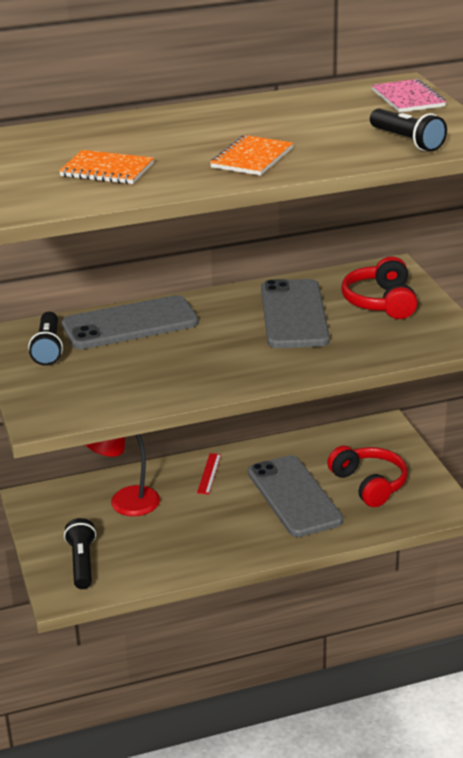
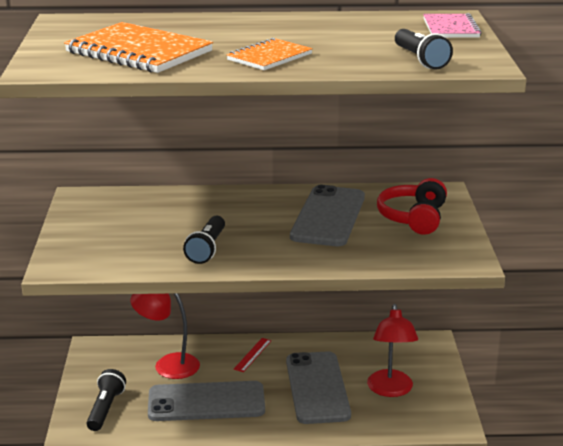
camera: 15 degrees right, 5 degrees down
(48, 348) = (102, 212): black flashlight -> black flashlight (207, 249)
(107, 170) = (139, 52): orange notebook -> orange notebook, size x1.71
(130, 324) = (182, 203): grey phone -> grey phone (206, 402)
(369, 484) = (390, 390): red headphones -> red lamp

